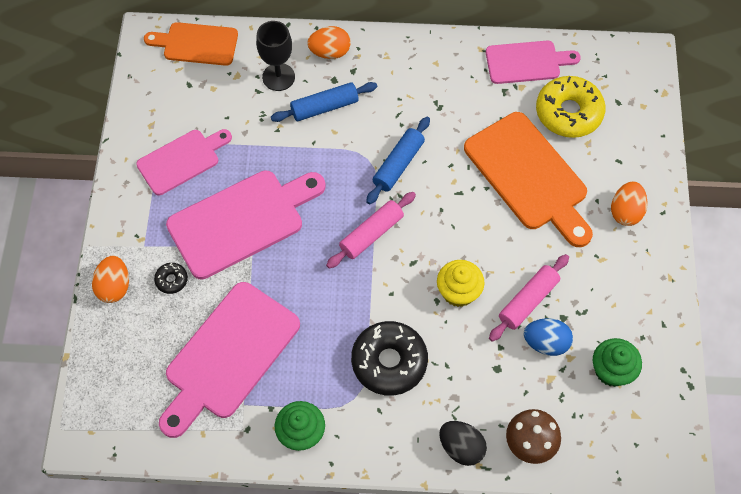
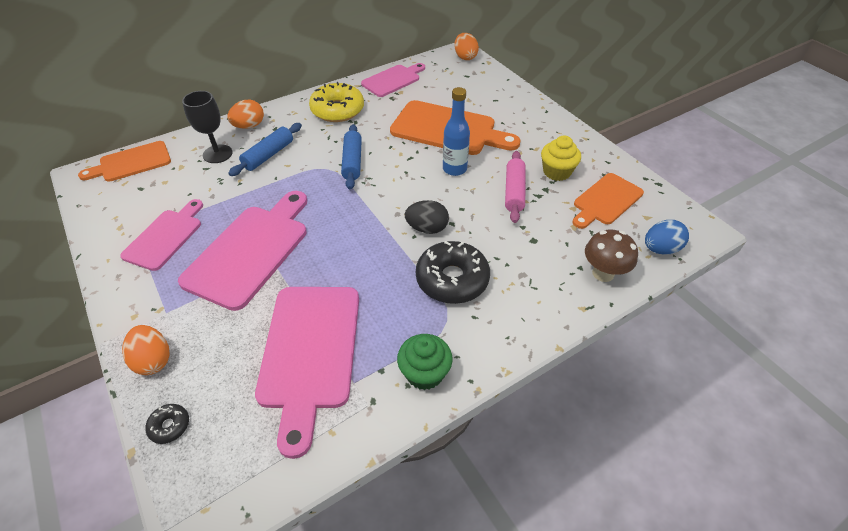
camera: 35 degrees left, 15 degrees down
(171, 280) = (212, 324): black donut -> black donut (169, 426)
(371, 234) = (366, 208): pink rolling pin -> none
(458, 292) = (462, 210): yellow cupcake -> yellow cupcake (556, 172)
(461, 447) = (559, 304): black egg -> black egg (427, 228)
(492, 235) = (454, 169): none -> blue bottle
(545, 343) = (549, 208): blue egg -> blue egg (660, 249)
(568, 113) = (442, 91): yellow donut -> yellow donut (337, 110)
(611, 370) = (606, 201): green cupcake -> orange cutting board
(625, 212) = (525, 120): orange egg -> orange egg (465, 57)

